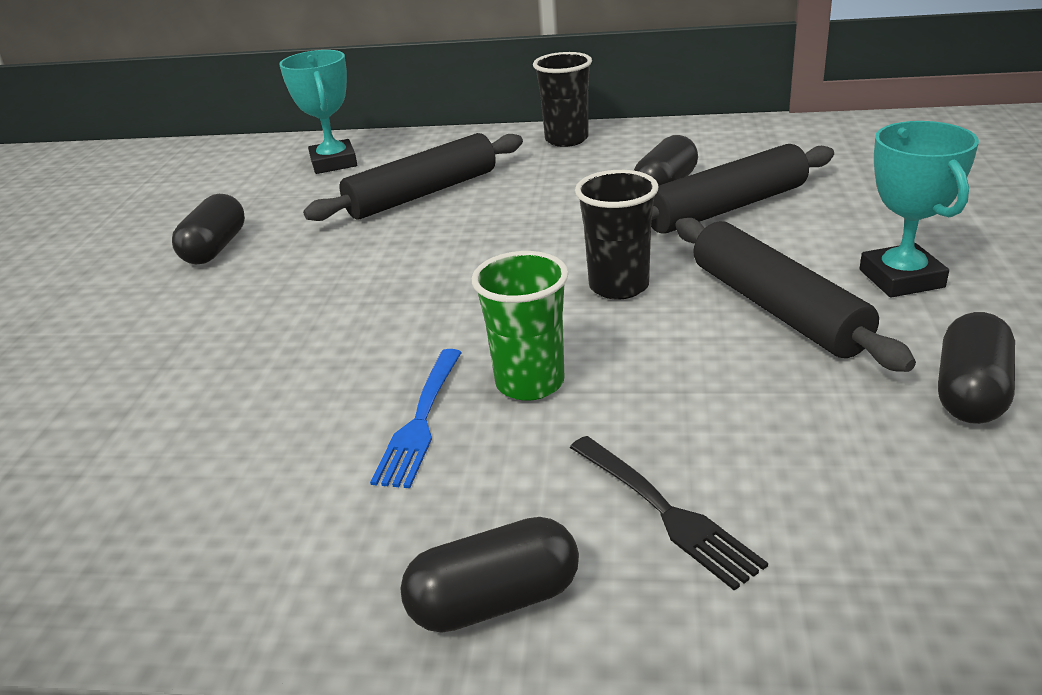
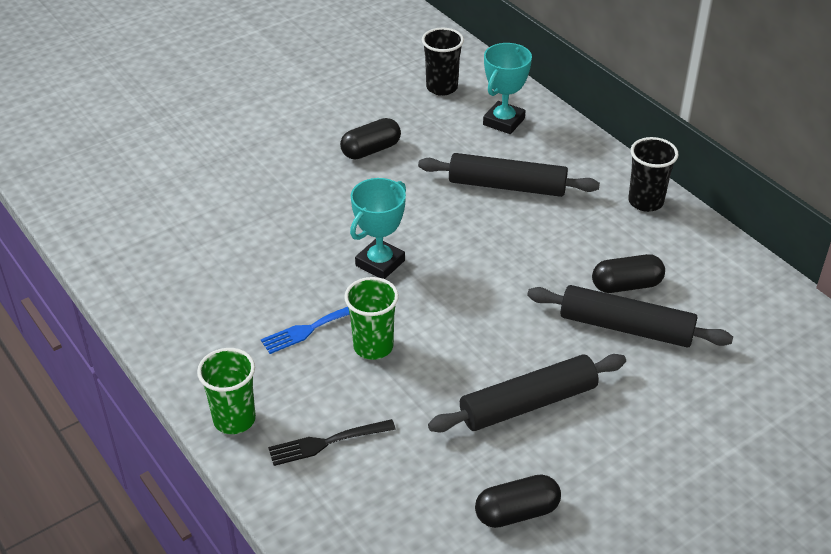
camera: 45 degrees right, 10 degrees up
(494, 601) = (234, 419): black capsule -> green cup
(619, 286) = (489, 329): black cup -> black cup (442, 87)
(665, 512) = (327, 442): black fork -> black fork turned 60 degrees clockwise
(776, 308) = (528, 403): black rolling pin -> black rolling pin turned 45 degrees clockwise
(901, 278) = (613, 443): turquoise trophy -> turquoise trophy (380, 263)

